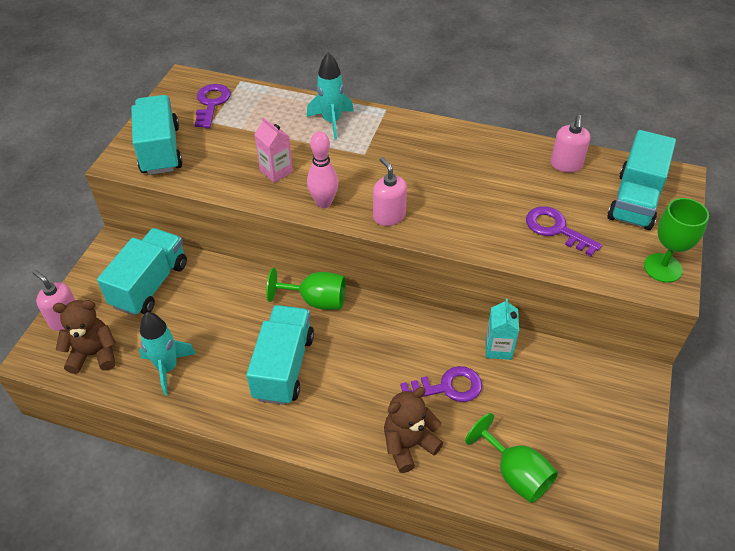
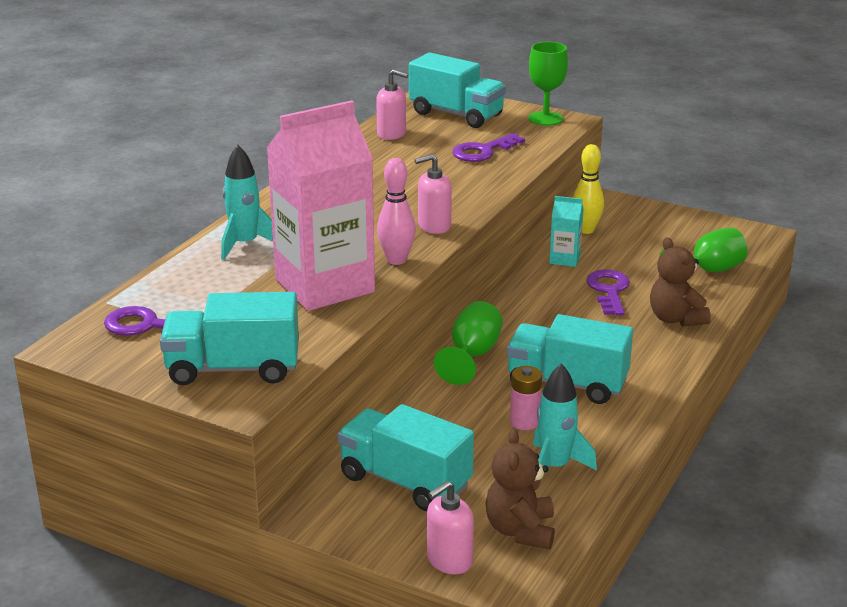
camera: 80 degrees left, 20 degrees down
(226, 344) = (524, 422): none -> pink battery
(276, 171) = (324, 286): pink carton -> pink carton, size x2.33
(565, 361) = (586, 230): none -> yellow bowling pin

